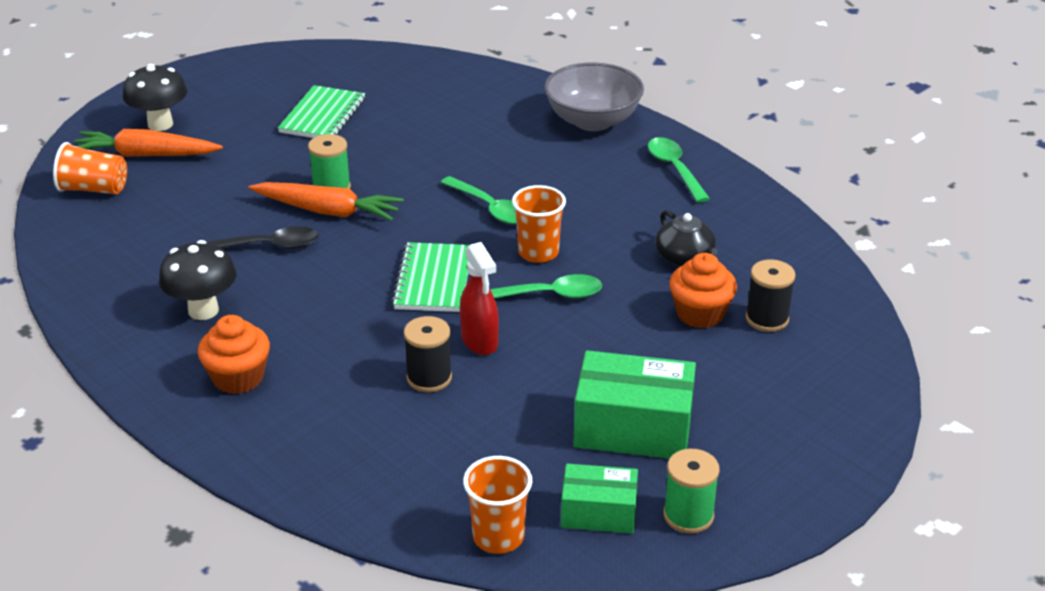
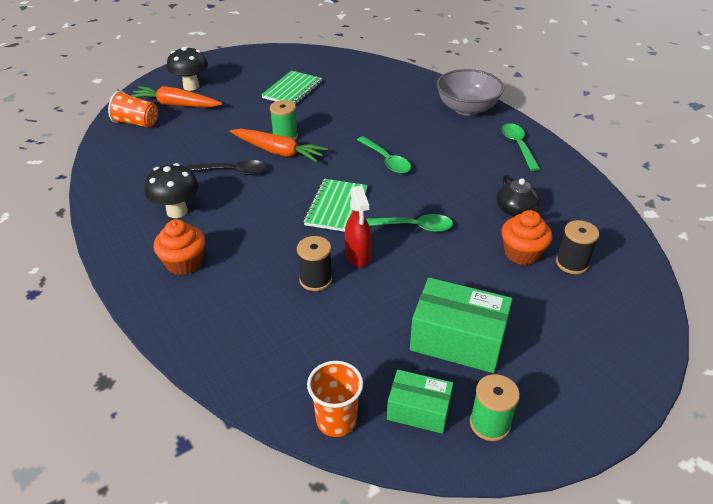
camera: 10 degrees right, 5 degrees up
(538, 252) = (413, 195): orange cup -> none

